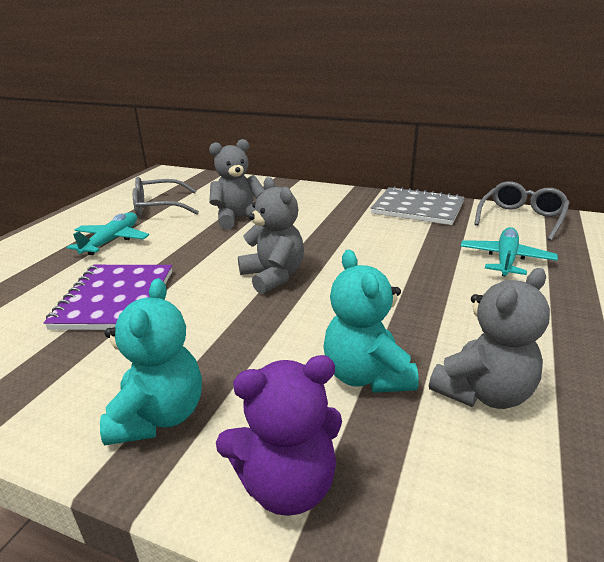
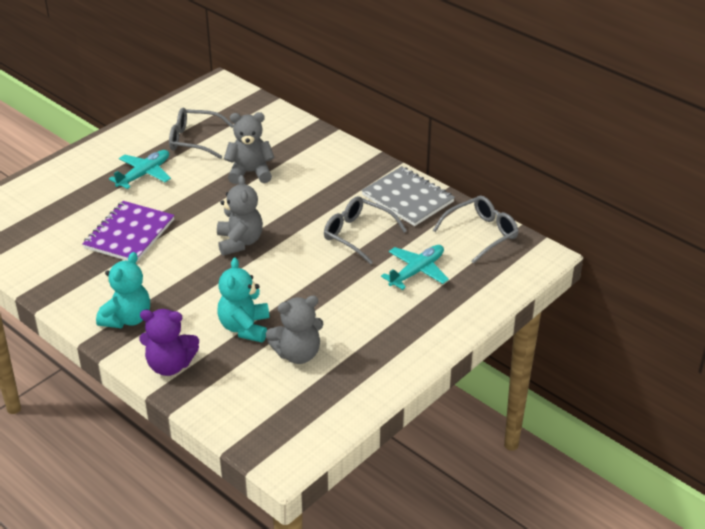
camera: 20 degrees right, 10 degrees up
(403, 243) = (358, 235): none -> grey glasses

